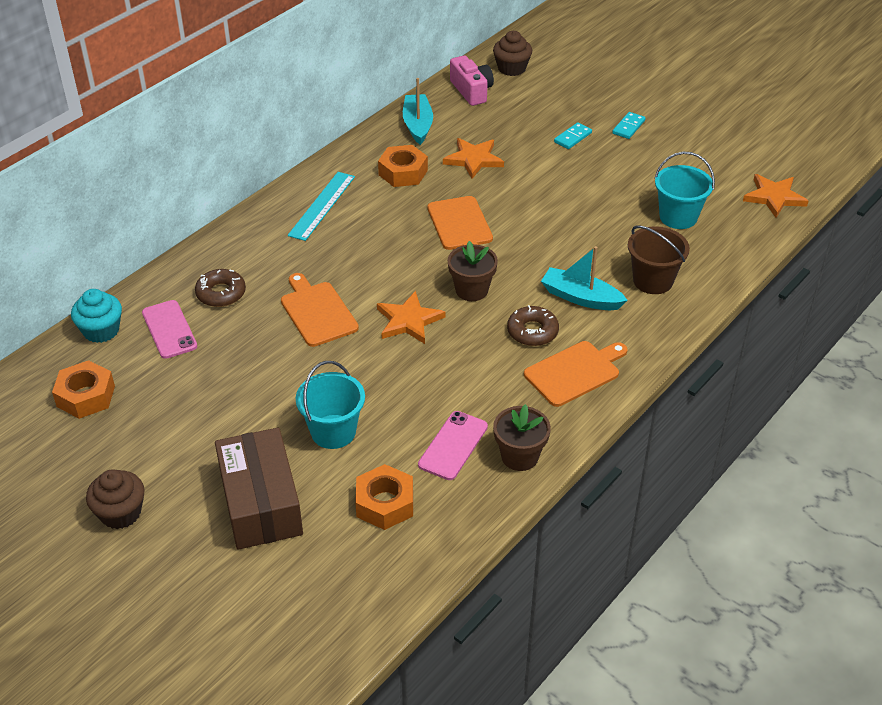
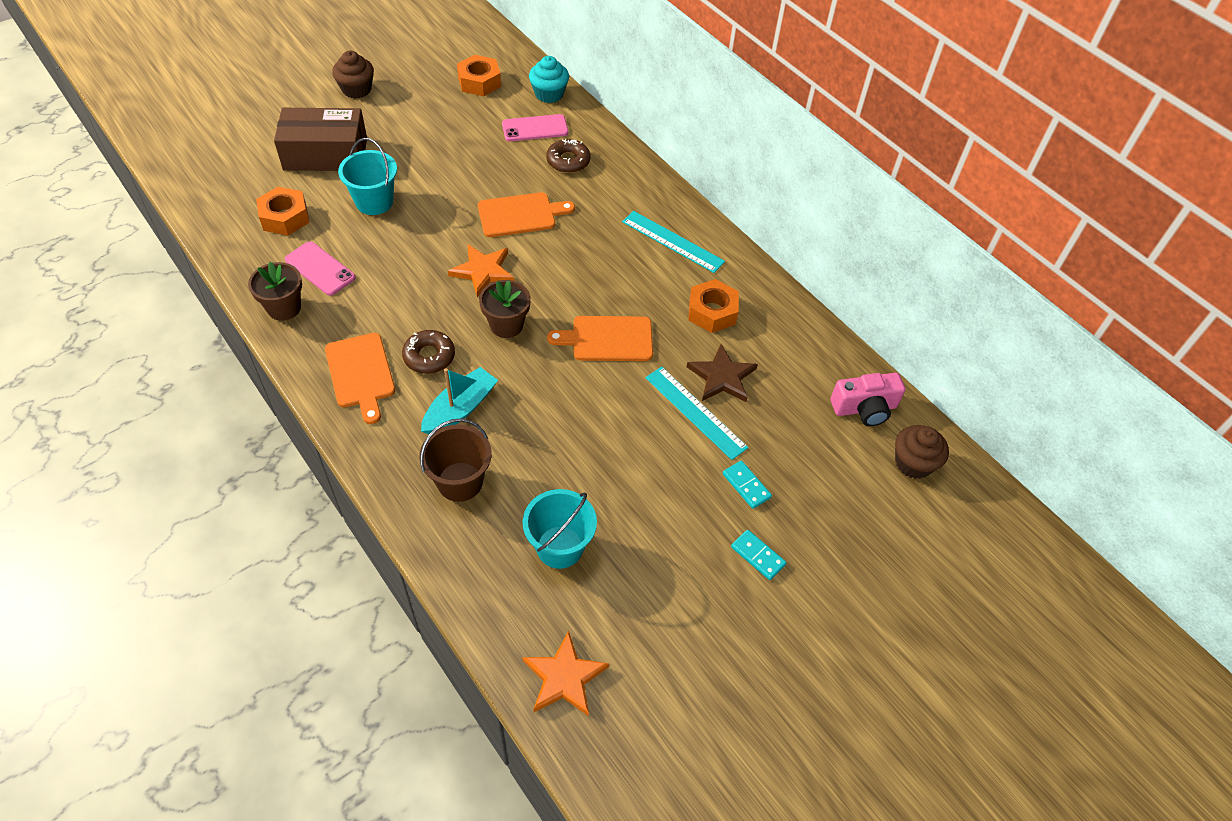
camera: 100 degrees right, 10 degrees up
(417, 125) = (799, 342): turquoise boat -> none
(474, 159) = (722, 377): orange star -> brown star
(516, 169) = (695, 412): none -> turquoise ruler

